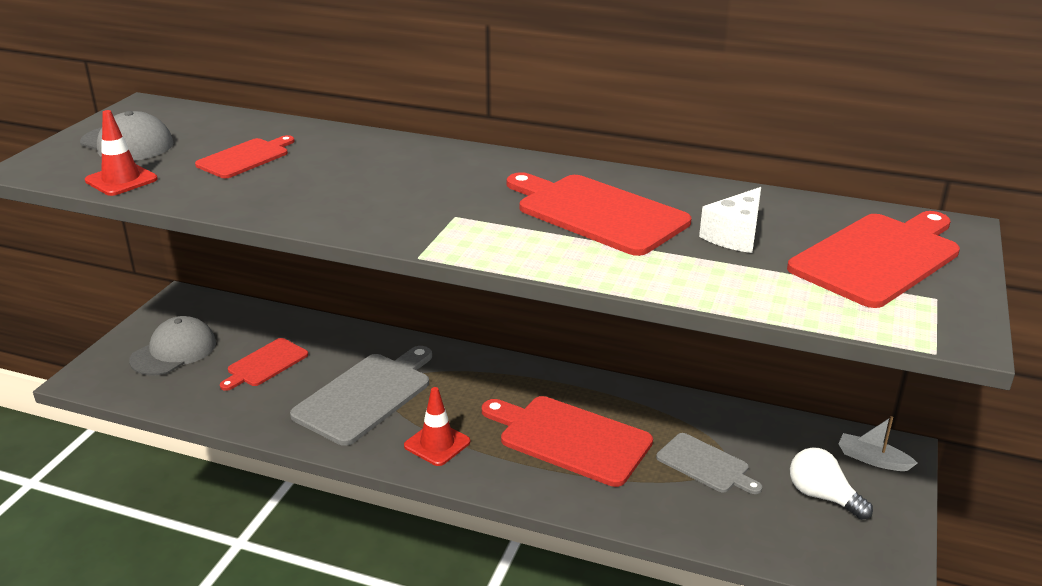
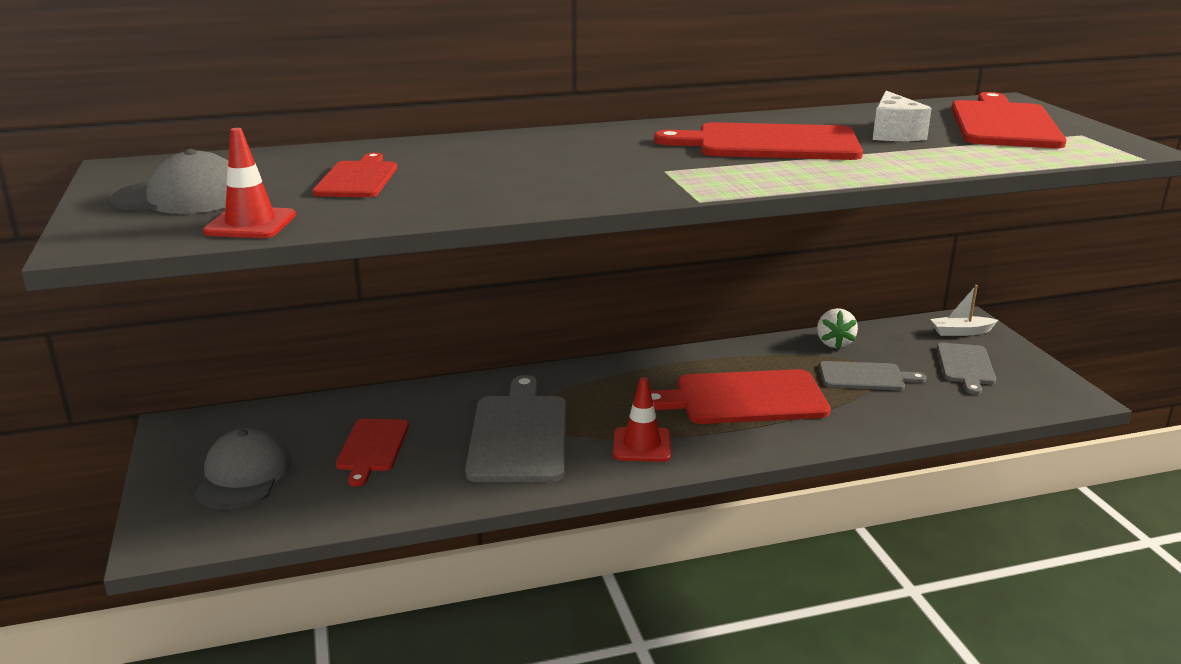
camera: 35 degrees left, 5 degrees down
(724, 419) = (834, 343): none -> white strawberry
(822, 496) = (966, 366): white light bulb -> grey cutting board

